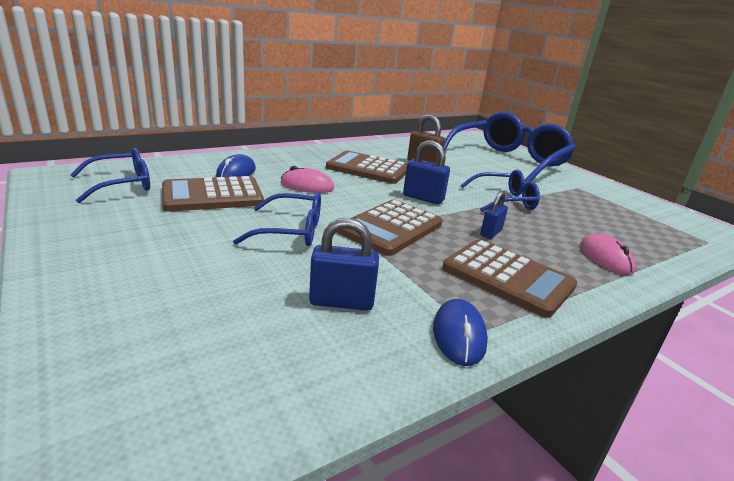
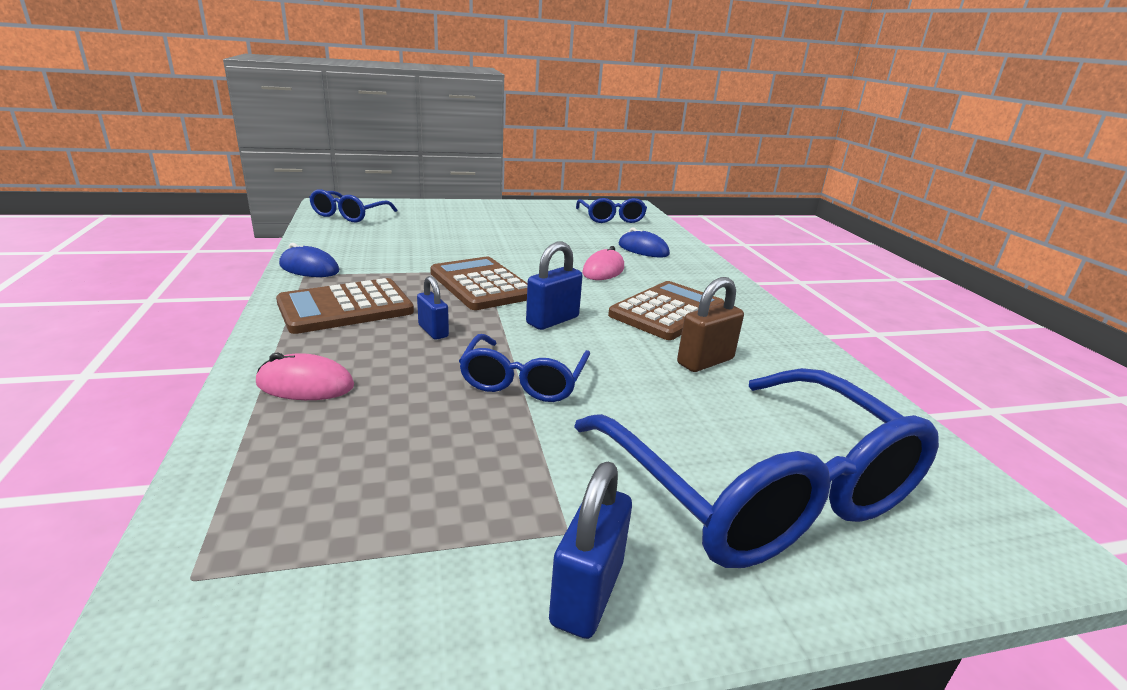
camera: 110 degrees right, 0 degrees up
(212, 195) = (583, 237): brown calculator -> none
(291, 231) = (500, 251): blue glasses -> blue glasses (349, 215)
(341, 302) = (386, 248): blue padlock -> blue padlock (587, 593)

